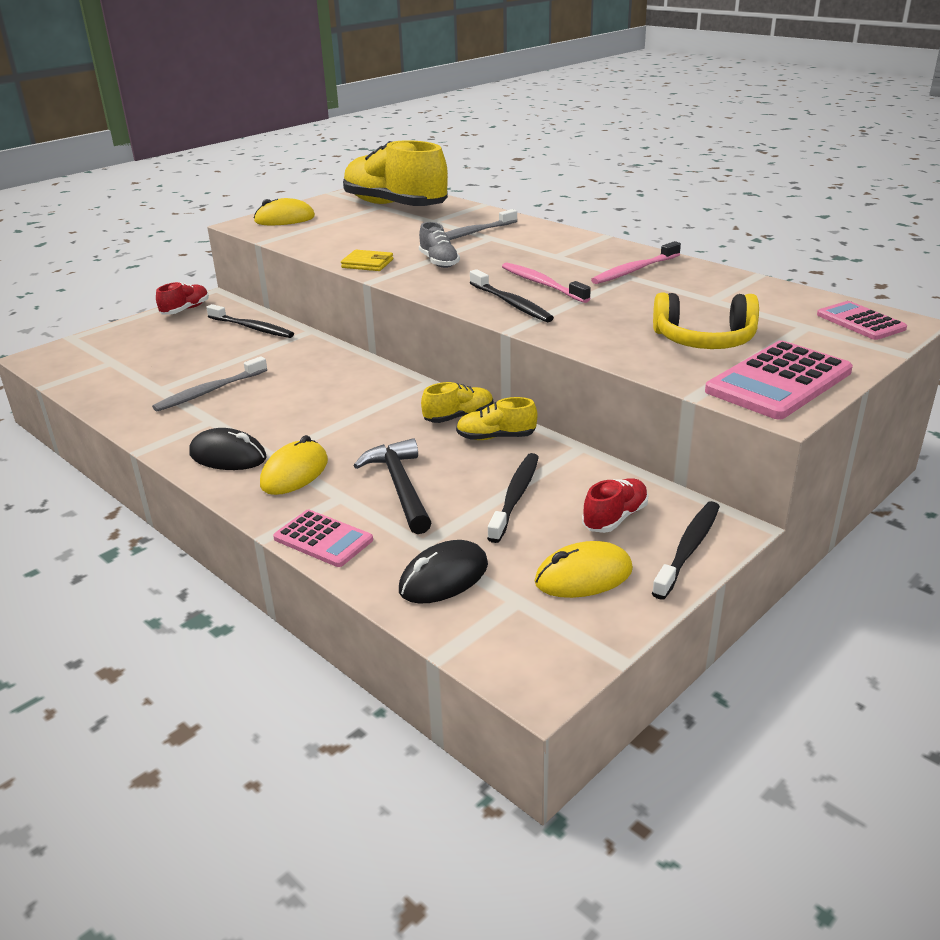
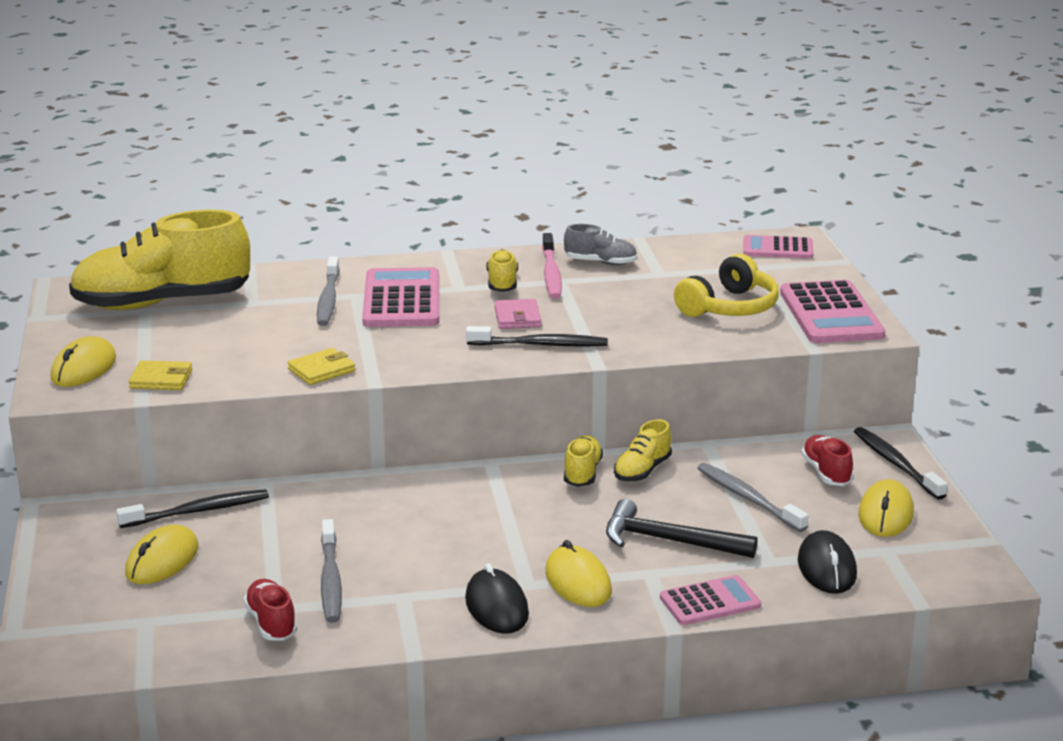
camera: 55 degrees left, 5 degrees down
(184, 341) = (162, 561): none -> yellow mouse
(185, 310) = (63, 537): red shoe -> red shoe (271, 623)
(228, 456) = (496, 607): black mouse -> black mouse turned 75 degrees counterclockwise
(296, 236) = (161, 379): none -> yellow wallet
(439, 262) = (380, 338): grey shoe -> grey shoe (600, 262)
(506, 249) = (401, 300): none -> pink calculator
(515, 496) = (748, 498): black toothbrush -> grey toothbrush
(542, 284) = (517, 317): pink toothbrush -> pink wallet
(588, 263) = (502, 283): none -> yellow shoe

